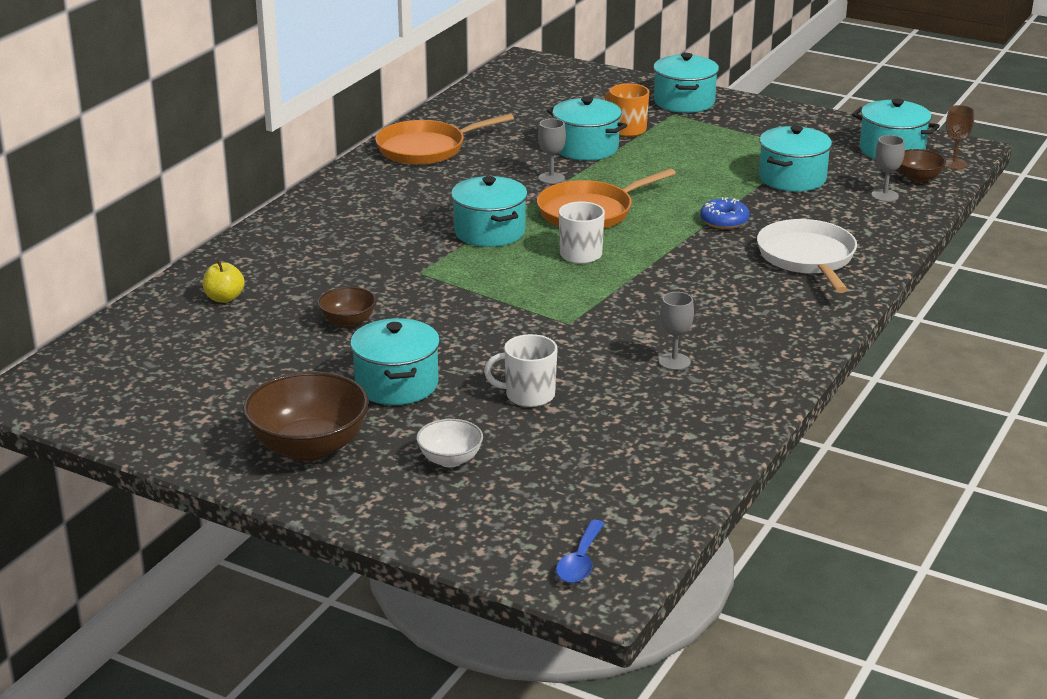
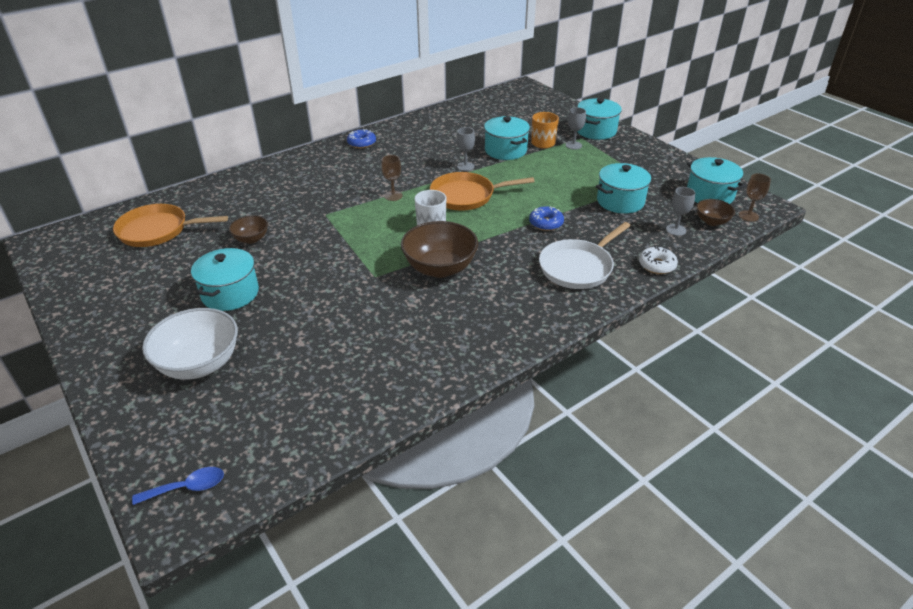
camera: 25 degrees right, 10 degrees up
(224, 298) = (206, 204): yellow apple -> none
(309, 447) = (135, 326): brown bowl -> brown bowl (440, 268)
(367, 178) = (361, 143): none -> blue donut
(426, 148) = (412, 131): orange pan -> orange pan (157, 230)
(450, 459) = (200, 364): white bowl -> white bowl, size x1.88
(489, 232) = (393, 196): turquoise pot -> brown goblet
(528, 395) = (296, 327): white mug -> none
(580, 561) = (187, 487): blue spoon -> blue spoon turned 150 degrees counterclockwise
(674, 362) = (412, 328): grey goblet -> grey goblet (573, 145)
(807, 258) = (578, 267): white pan -> white pan turned 150 degrees counterclockwise
(895, 236) = (657, 265): none -> white donut

